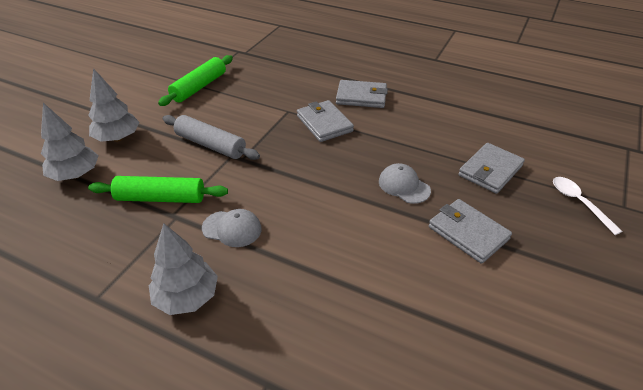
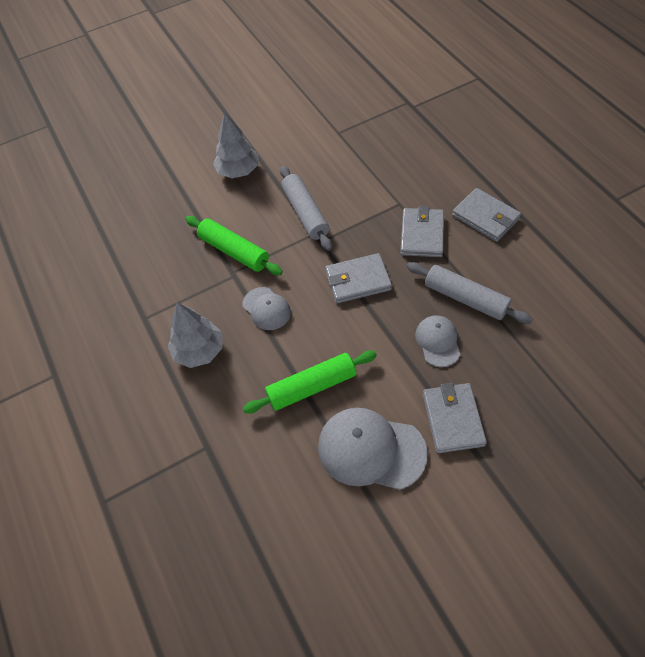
camera: 40 degrees right, 15 degrees up
(75, 175) = (188, 197): grey tree -> none
(199, 87) = (340, 138): green rolling pin -> green rolling pin (311, 387)
(396, 150) = (465, 298): none -> grey rolling pin
(428, 292) = (371, 450): none -> grey cap
(490, 170) = (538, 369): grey wallet -> grey wallet (358, 281)
(579, 203) = (594, 451): white spoon -> none

